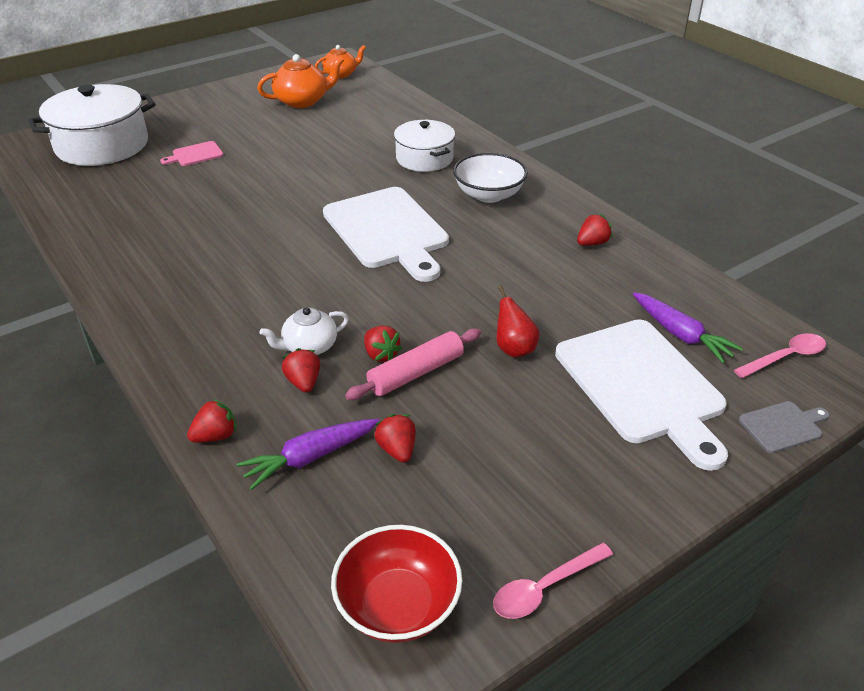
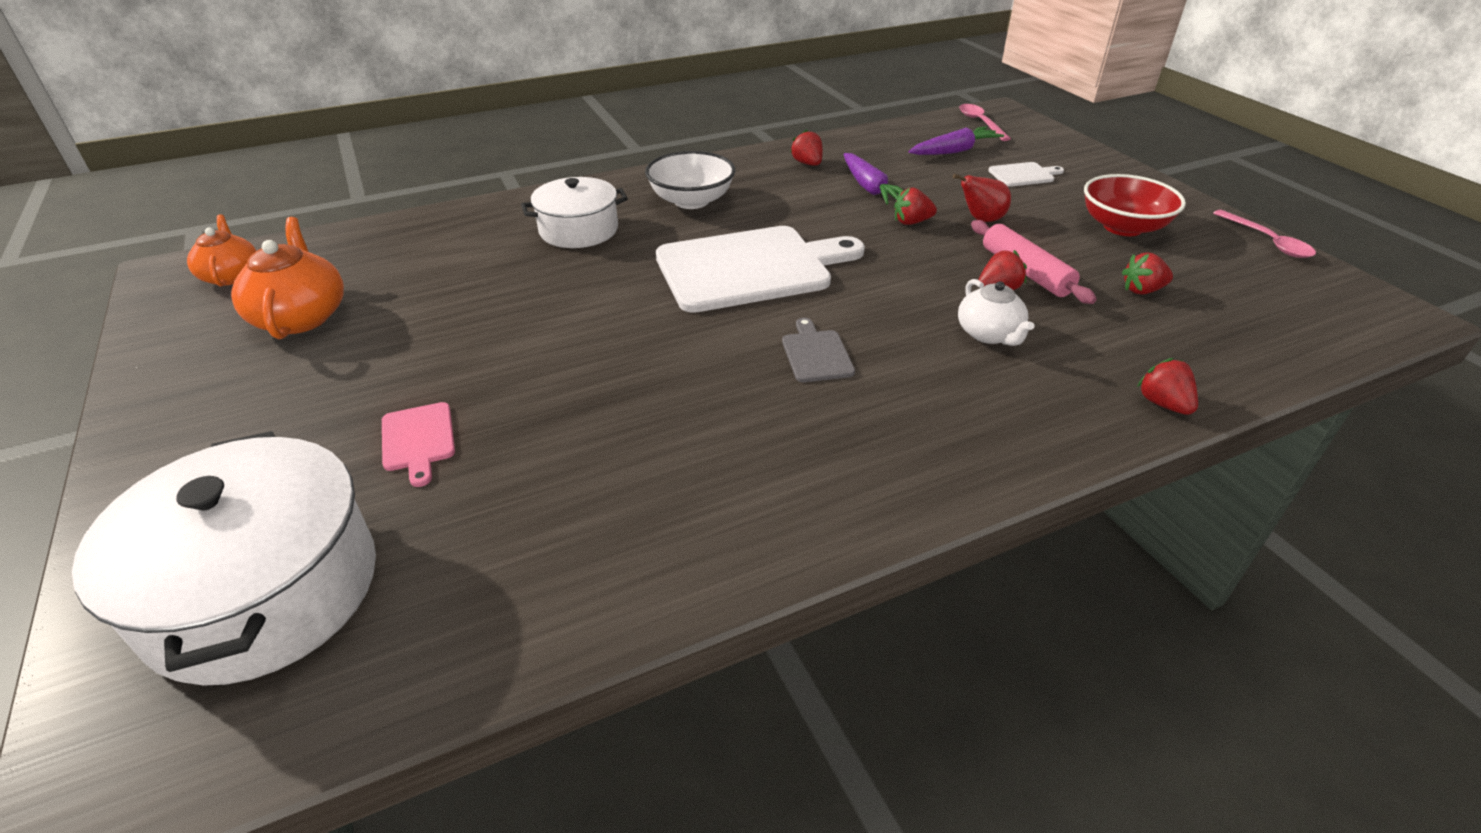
camera: 80 degrees left, 0 degrees up
(304, 382) = (1054, 340): red strawberry -> red strawberry (911, 222)
(310, 457) = (1172, 340): purple carrot -> purple carrot (870, 188)
(398, 605) = (1325, 303): red bowl -> red bowl (1122, 227)
(642, 385) = (1023, 175): white cutting board -> white cutting board, size x0.42
(783, 426) = (1060, 138): grey cutting board -> grey cutting board (816, 354)

